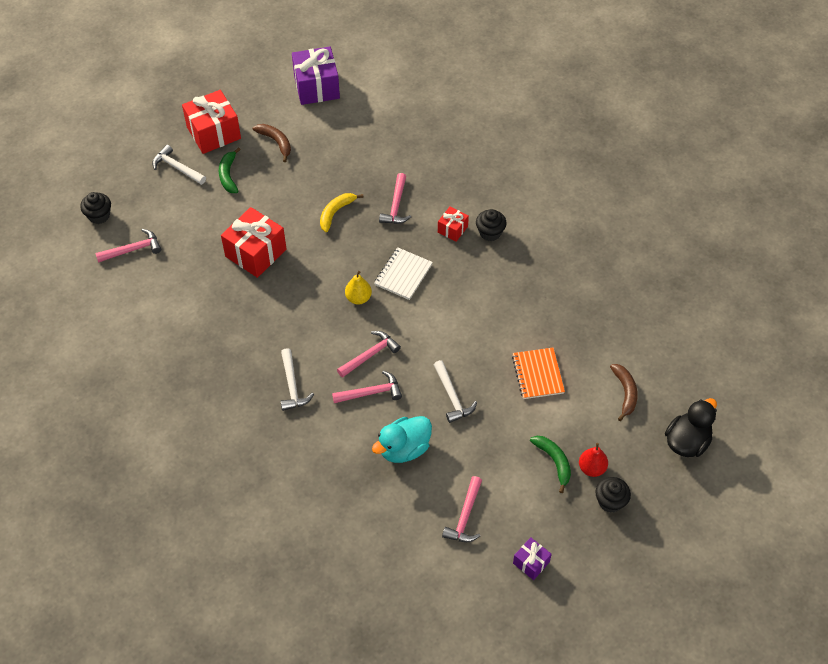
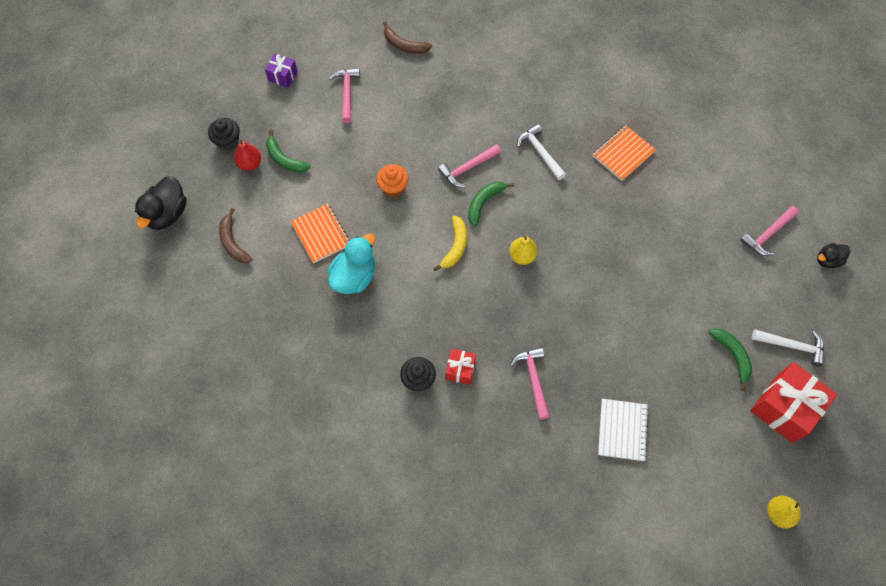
camera: 160 degrees right, 10 degrees up
(99, 215) = (827, 260): black cupcake -> black duck
(213, 359) = (623, 154): none -> orange notebook
(255, 253) = (648, 271): red gift -> none
(264, 79) = (778, 513): none -> yellow pear
(276, 142) = (708, 420): brown banana -> brown banana (404, 45)
(316, 87) = (709, 525): purple gift -> none
(336, 213) = (593, 347): yellow banana -> yellow banana (455, 246)
(370, 355) = (484, 203): pink hammer -> green banana
(403, 274) = (489, 297): white notebook -> white notebook (622, 430)
(404, 449) = (418, 130): turquoise duck -> turquoise duck (354, 277)
(452, 397) = (393, 187): white hammer -> orange cupcake

